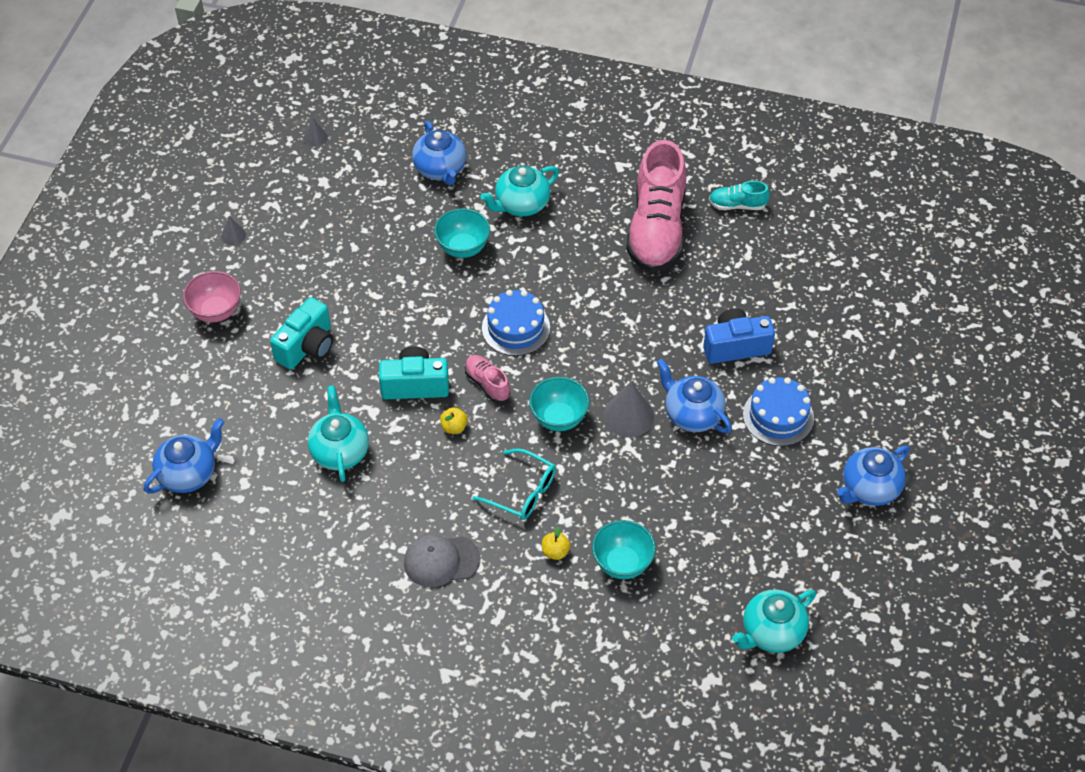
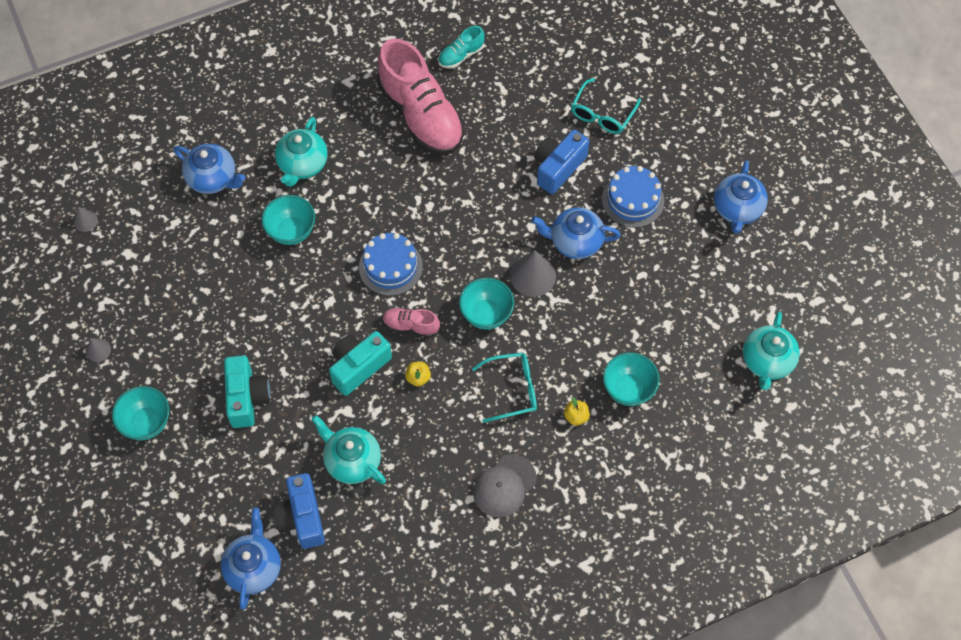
camera: 40 degrees left, 10 degrees up
(216, 311) = (146, 423): pink bowl -> turquoise bowl
(260, 465) = (302, 518): none -> blue camera
(819, 329) = (602, 114): none -> turquoise glasses

